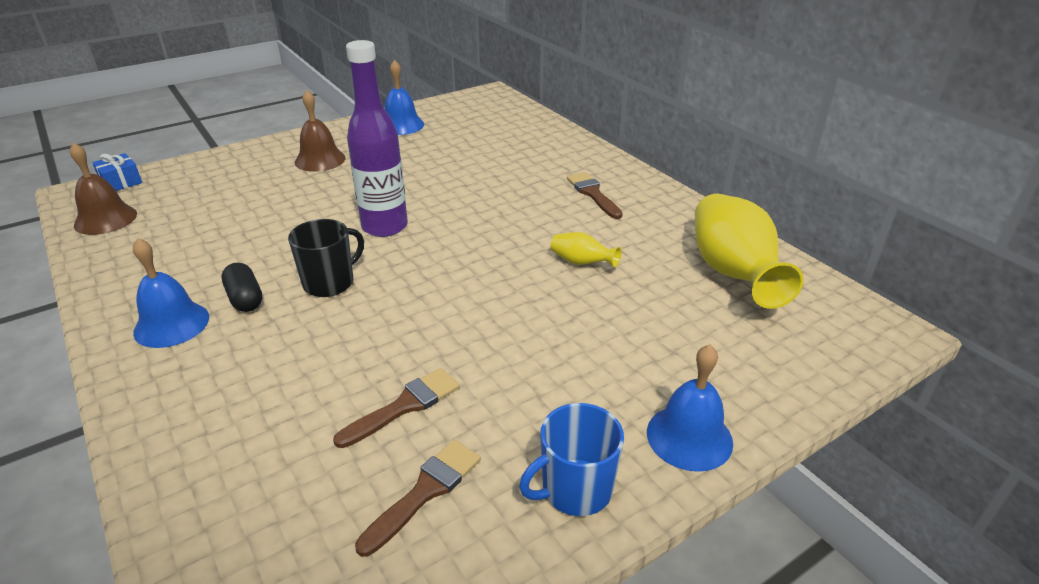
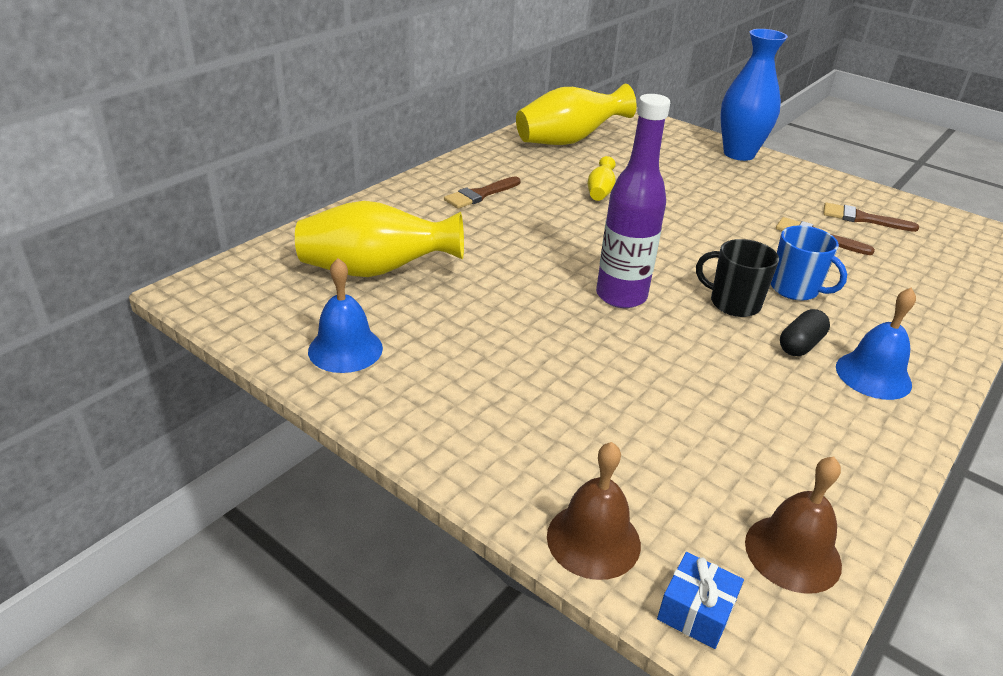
camera: 110 degrees left, 0 degrees up
(320, 160) = (495, 395): brown bell -> brown bell (593, 540)
(483, 140) = (376, 271): none -> yellow vase
(575, 489) = (808, 180): blue mug -> blue mug (795, 289)
(689, 437) = (739, 154): blue bell -> blue vase

